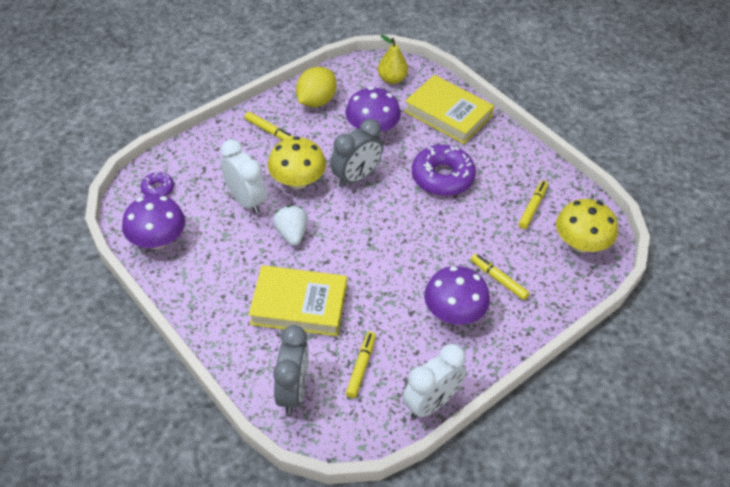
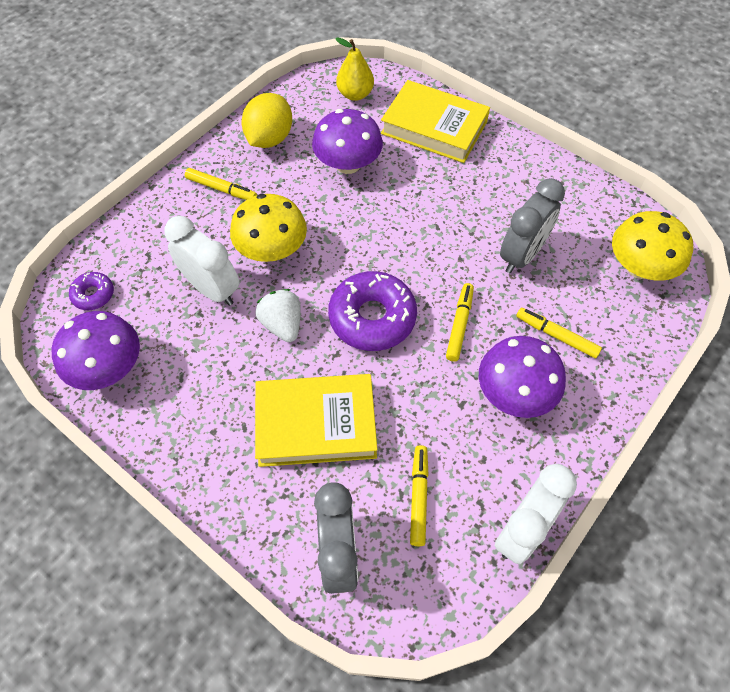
camera: 10 degrees left, 10 degrees up
(356, 177) = (344, 231): grey clock -> grey clock (522, 255)
(442, 177) = (450, 211): purple donut -> purple donut (372, 317)
(532, 207) = (569, 231): yellow marker -> yellow marker (459, 325)

